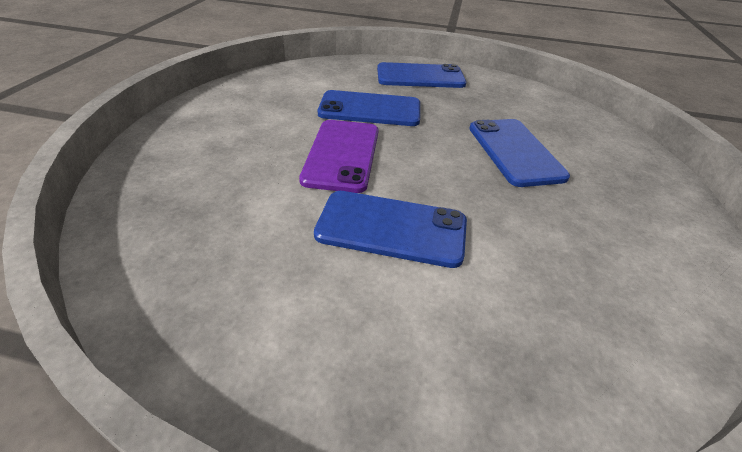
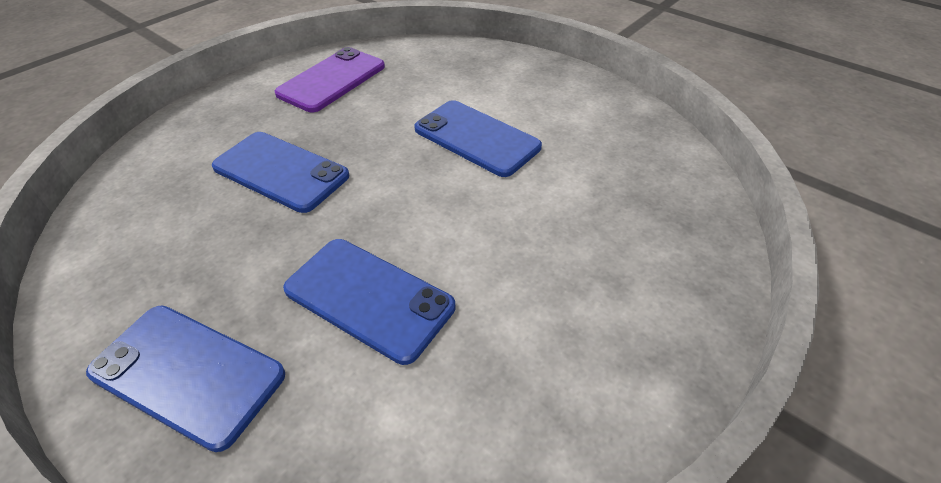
camera: 150 degrees left, 5 degrees up
(342, 155) = (467, 222): purple phone -> purple phone (332, 80)
(514, 152) = (281, 171): blue phone -> blue phone turned 75 degrees counterclockwise

